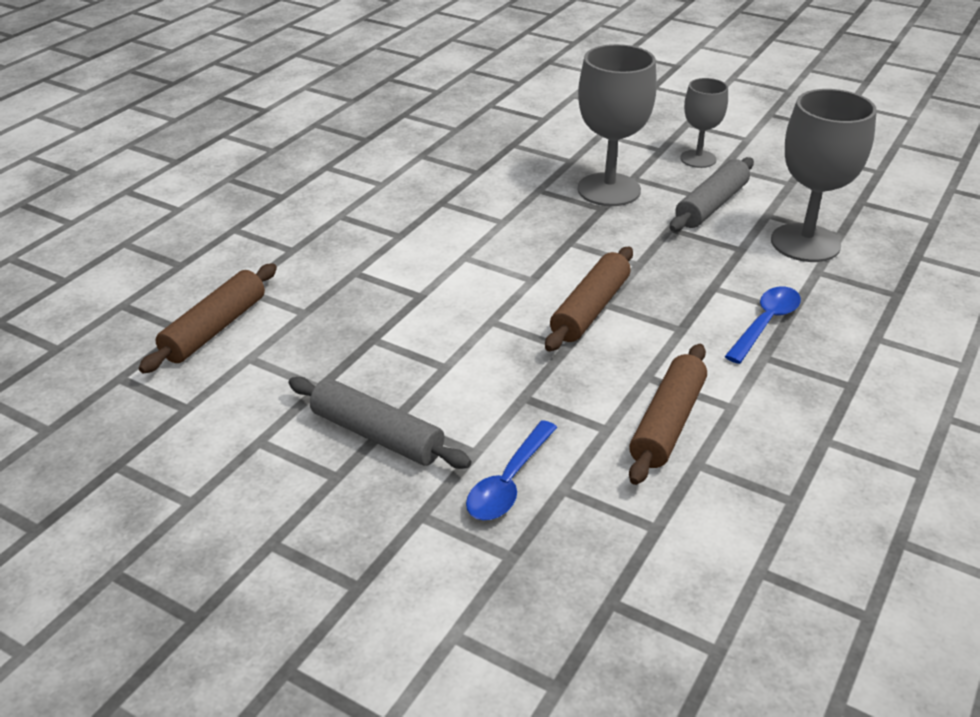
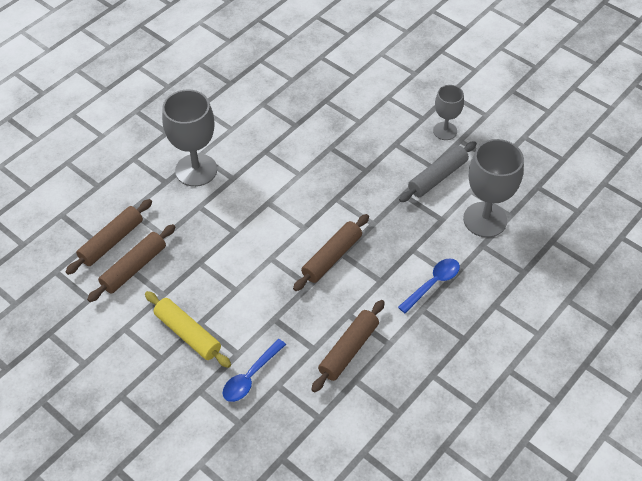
camera: 10 degrees right, 15 degrees up
(260, 357) = (134, 268): none -> brown rolling pin
(377, 435) = (188, 334): grey rolling pin -> yellow rolling pin
(609, 190) = (375, 153): grey goblet -> grey goblet (196, 170)

